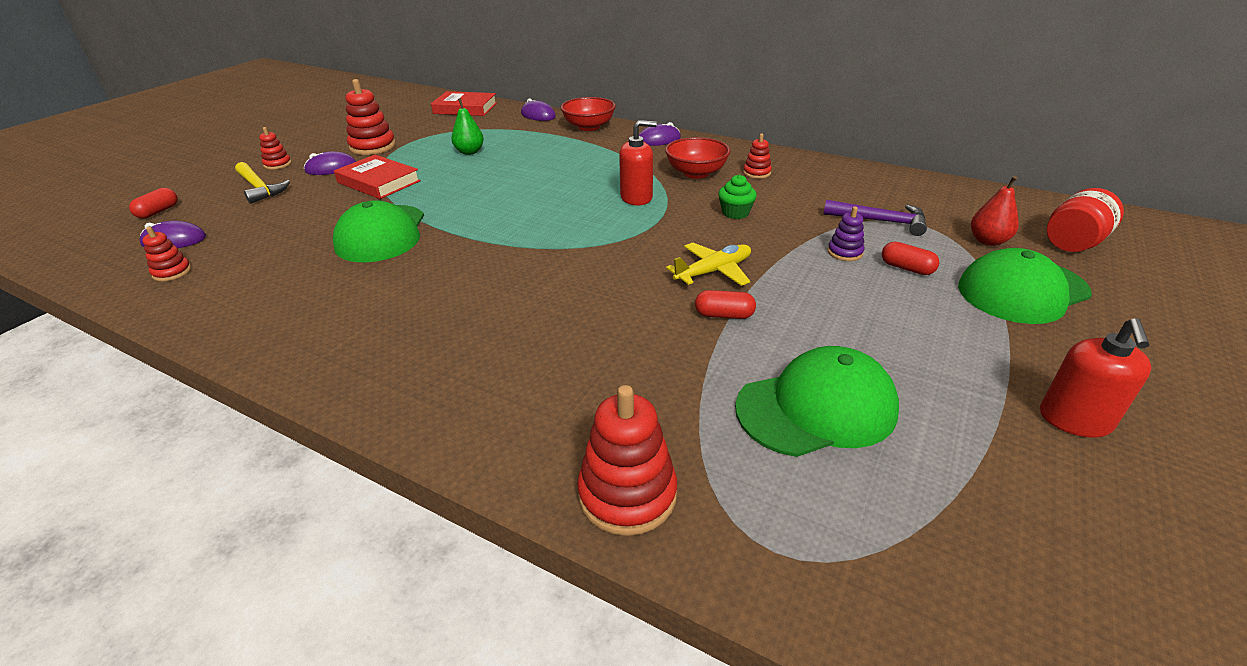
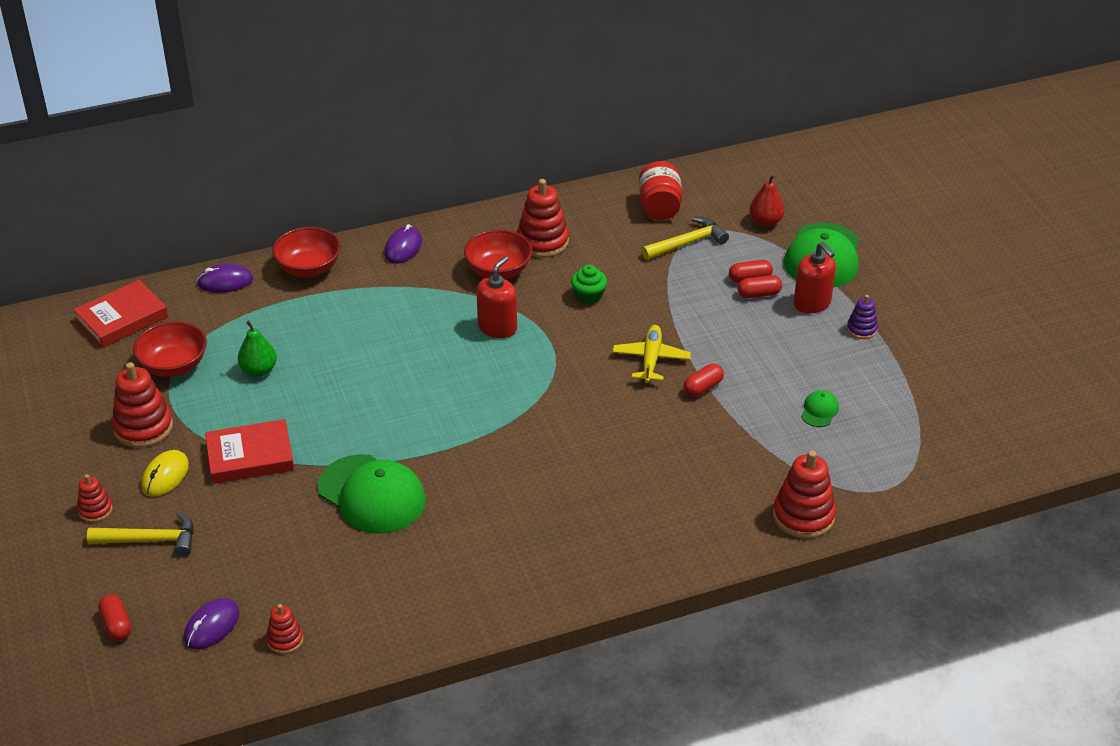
camera: 50 degrees left, 5 degrees up
(331, 168) = (165, 476): purple mouse -> yellow mouse
(441, 132) = (174, 366): none -> red bowl
(757, 173) = (542, 242): red stacking toy -> red stacking toy, size x1.82
(816, 408) = (819, 411): green cap -> green cap, size x0.43
(845, 252) = (702, 288): purple stacking toy -> purple stacking toy (861, 329)
(880, 221) = (687, 243): purple hammer -> yellow hammer
(899, 282) = (759, 294): none -> red capsule
(1073, 243) = (809, 193): red jar -> red jar (659, 207)
(1074, 420) = (921, 334): red soap dispenser -> red soap dispenser (812, 303)

